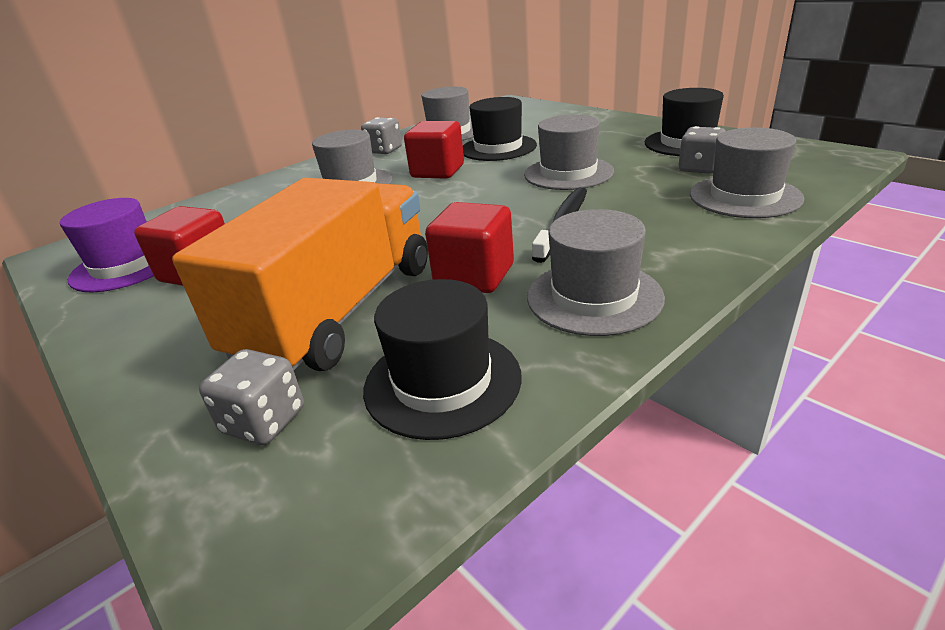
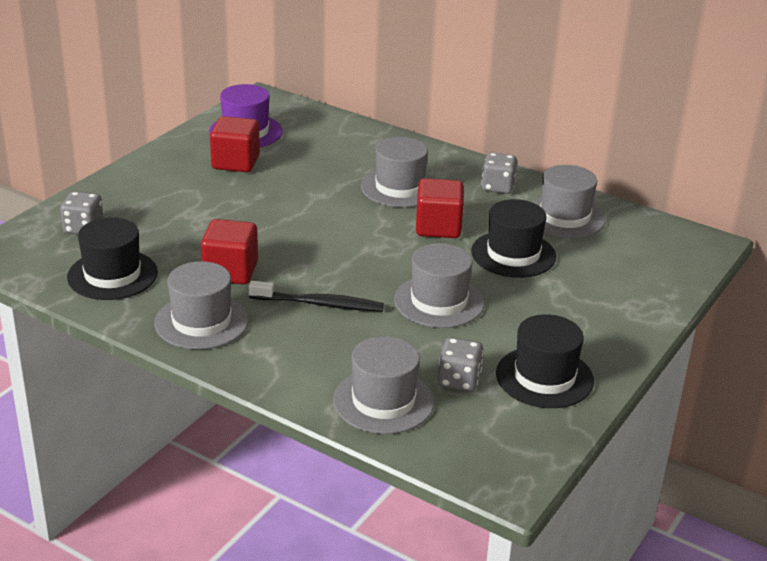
camera: 70 degrees right, 0 degrees up
(340, 311) = (185, 228): orange truck -> none

